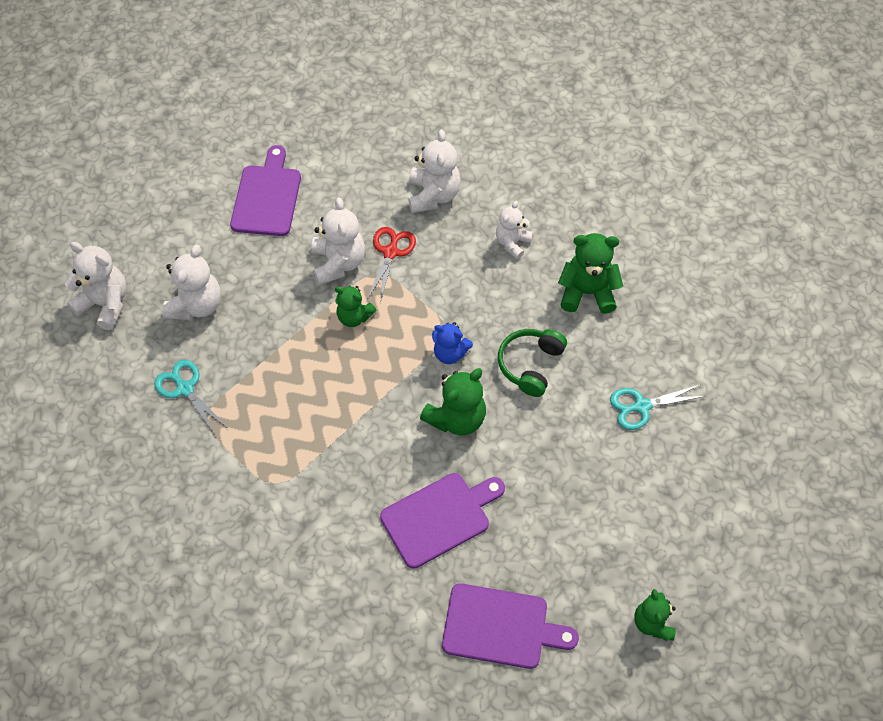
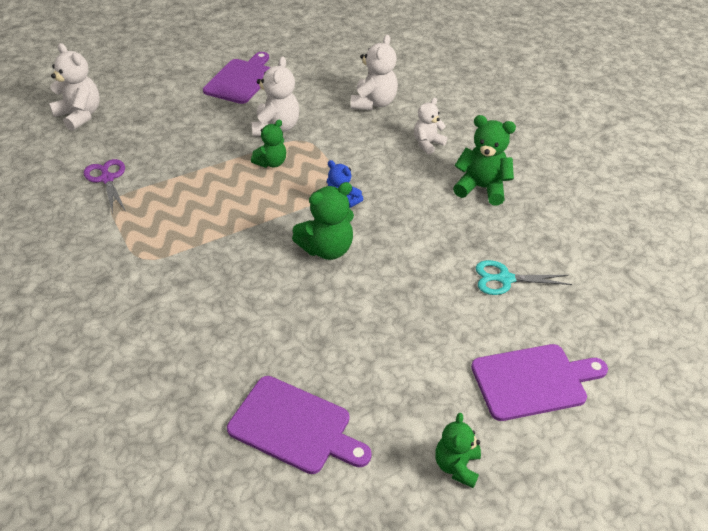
camera: 15 degrees right, 15 degrees down
(185, 389) = (107, 179): turquoise scissors -> purple scissors
(196, 305) = (149, 130): white teddy bear -> none
(354, 317) = (271, 163): green teddy bear -> green teddy bear turned 90 degrees counterclockwise
(391, 252) = (322, 130): red scissors -> none
(439, 517) = (276, 319): purple cutting board -> purple cutting board (533, 381)
(530, 365) = (410, 226): green headphones -> none

